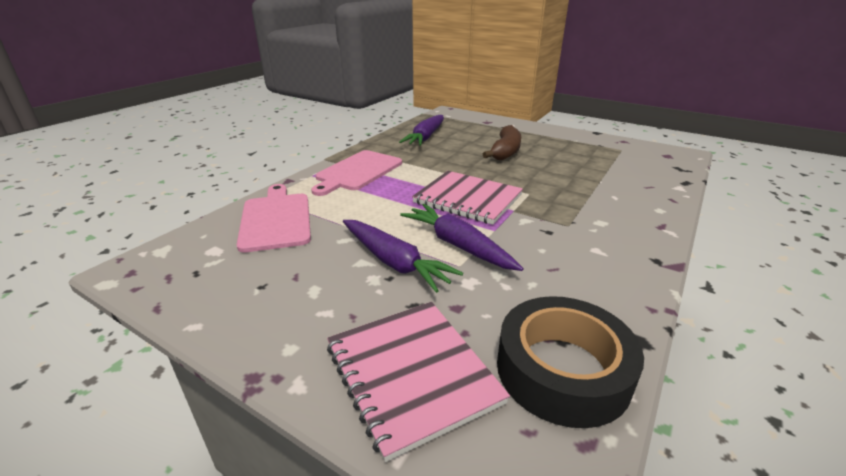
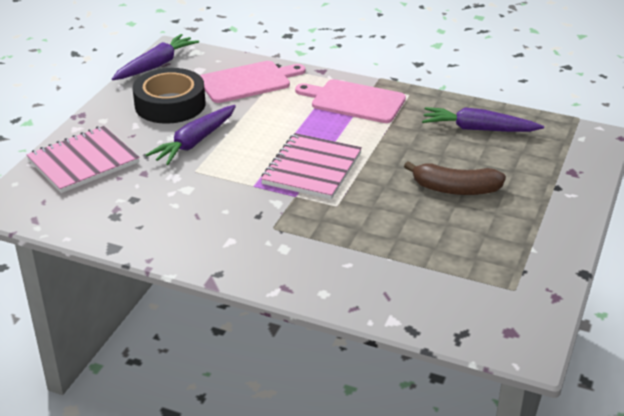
camera: 80 degrees right, 5 degrees up
(458, 245) = (224, 168): purple carrot -> purple carrot (156, 65)
(562, 370) = (86, 214): black tape -> black tape (170, 104)

